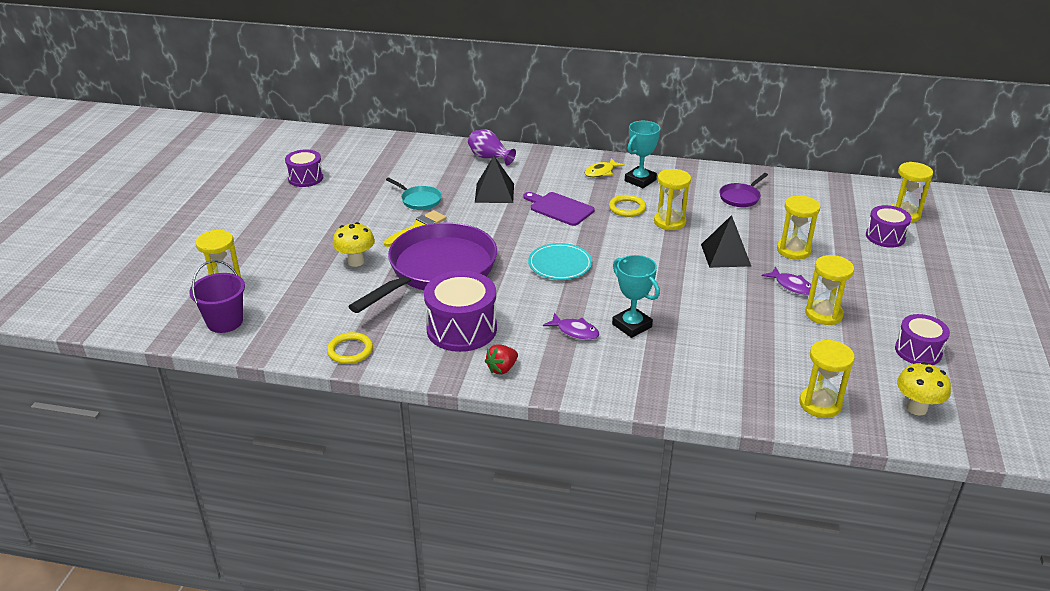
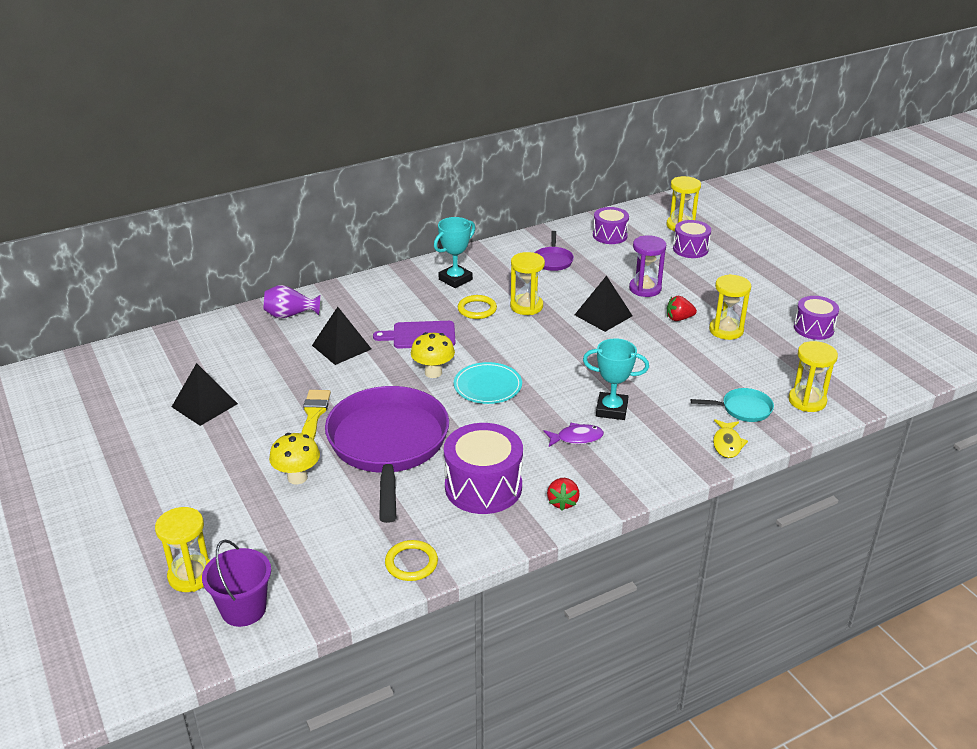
camera: 40 degrees left, 0 degrees up
(305, 178) = (118, 419): purple drum -> purple drum (610, 235)
(362, 191) = (204, 405): none -> black pyramid
(419, 200) = (277, 387): turquoise pan -> turquoise pan (743, 409)
(601, 172) = (412, 286): yellow fish -> yellow fish (727, 444)
(640, 180) = (455, 279): turquoise trophy -> turquoise trophy turned 45 degrees clockwise
(791, 286) = (679, 318): purple fish -> red strawberry
(793, 250) = (645, 288): yellow hourglass -> purple hourglass
(916, 408) = (862, 371): yellow mushroom -> yellow mushroom (433, 372)

